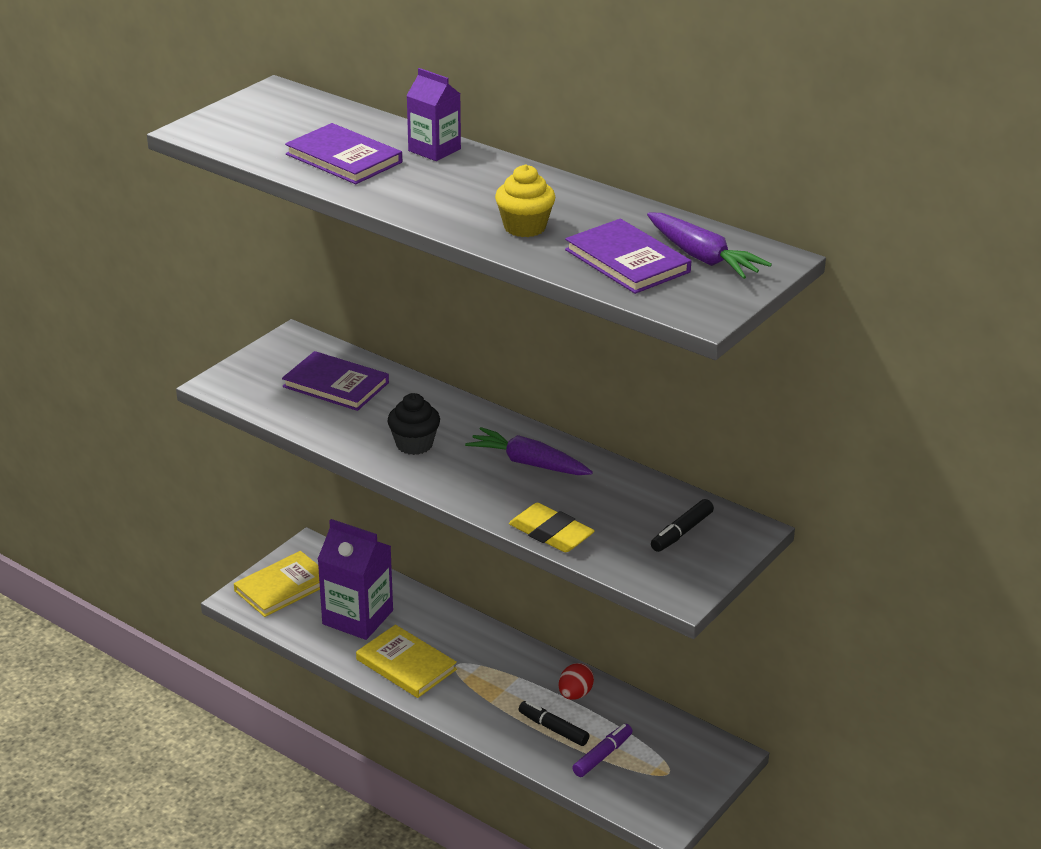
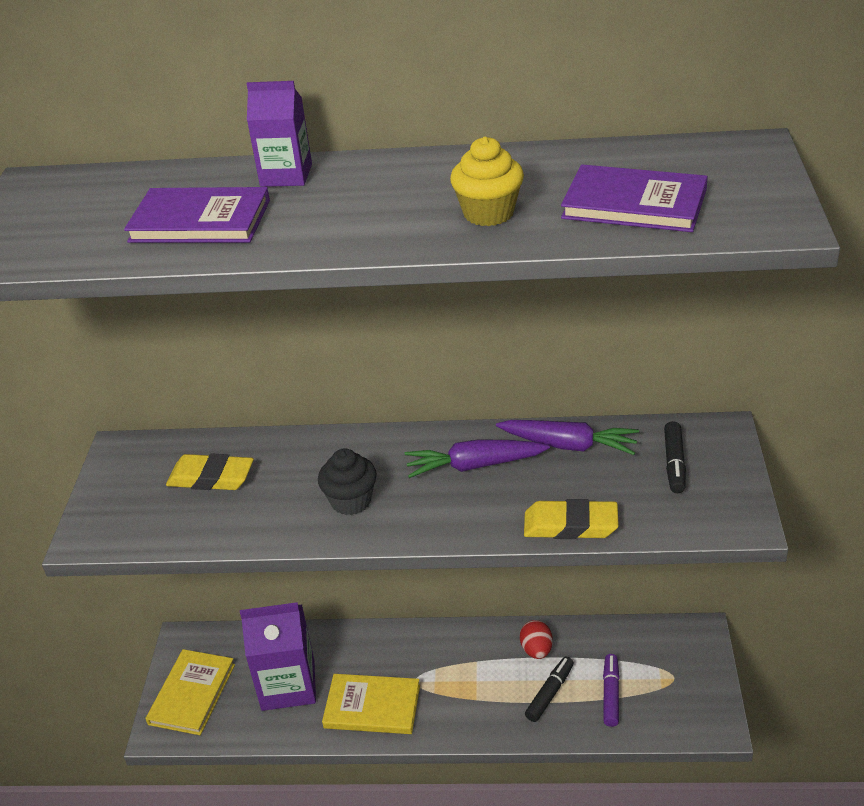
camera: 30 degrees left, 5 degrees up
(336, 385) = (211, 477): purple book -> yellow eraser
(553, 729) = (550, 693): black marker -> black marker turned 120 degrees clockwise
(702, 257) = (693, 172): purple carrot -> purple carrot (569, 445)

